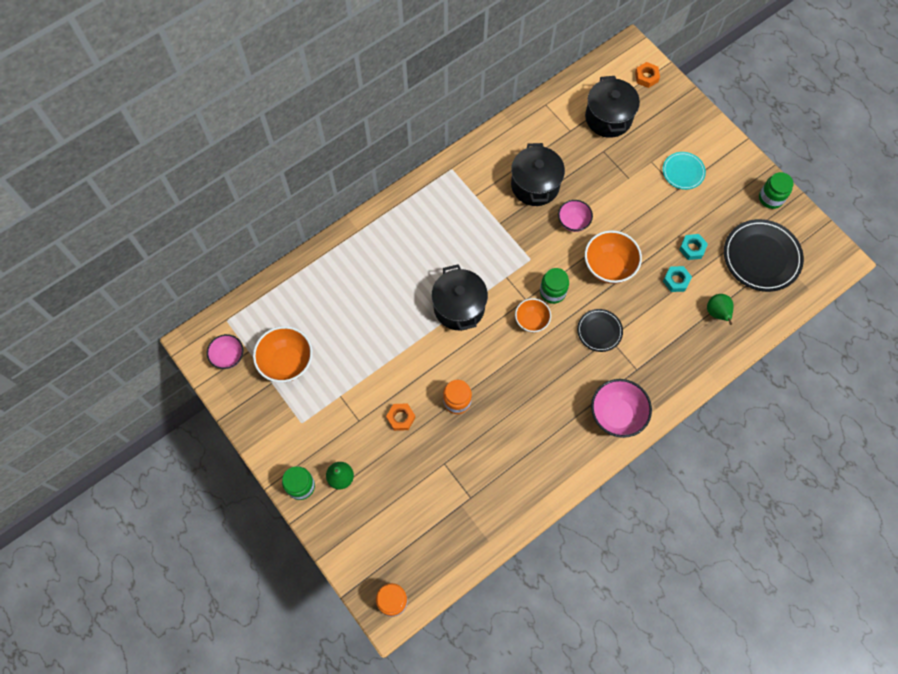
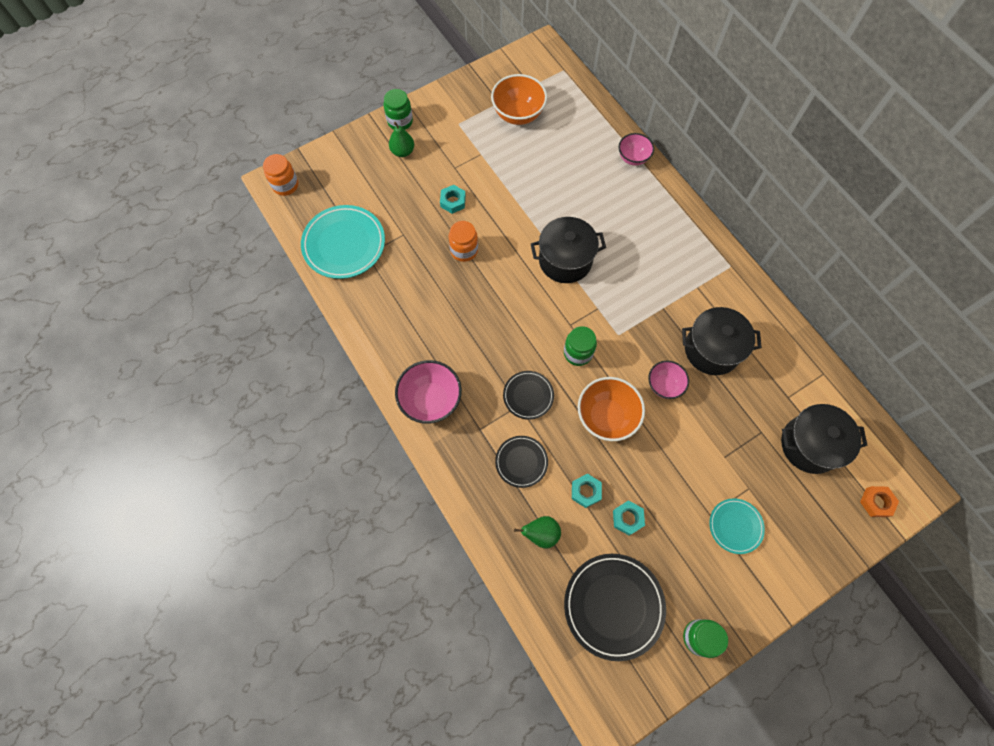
camera: 95 degrees right, 0 degrees up
(228, 356) = (527, 71): pink bowl -> pink bowl (633, 158)
(401, 418) = (453, 201): orange nut -> turquoise nut
(461, 523) = (344, 244): none -> turquoise plate
(531, 321) = (545, 328): orange bowl -> none
(660, 332) = (521, 462): none -> black plate

